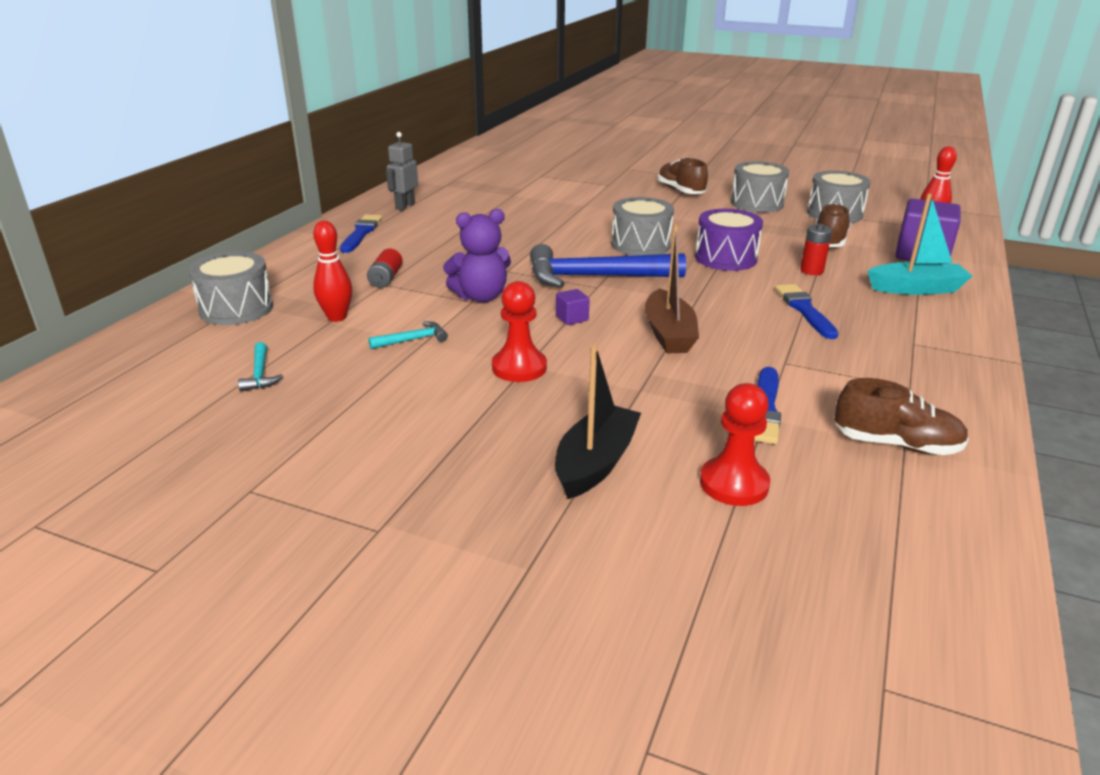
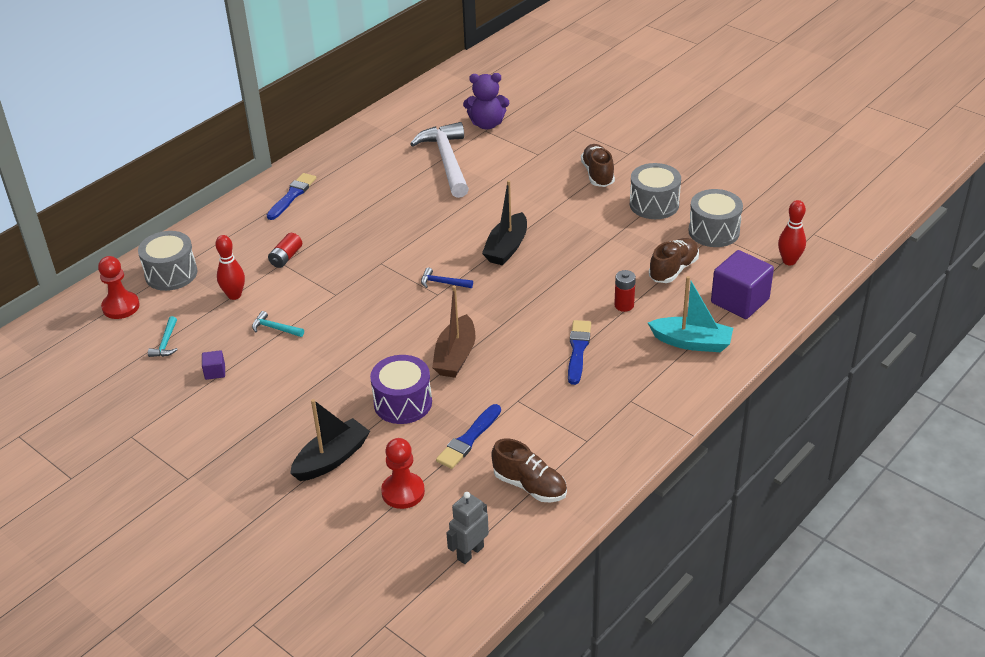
camera: 20 degrees right, 10 degrees up
(405, 206) = (343, 162): grey robot -> grey robot (470, 553)
(413, 340) = (275, 328): turquoise hammer -> turquoise hammer turned 150 degrees counterclockwise
(481, 297) = (344, 291): purple teddy bear -> purple teddy bear (487, 124)
(519, 196) = (447, 161): none -> white hammer
(519, 367) = (331, 369): red pawn -> red pawn (121, 307)
(572, 318) = (396, 326): purple cube -> purple cube (215, 372)
(595, 277) = (443, 283): blue hammer -> blue hammer, size x0.42
(640, 245) = (506, 248): grey drum -> black boat
(725, 258) = (565, 277): purple drum -> purple drum (403, 403)

